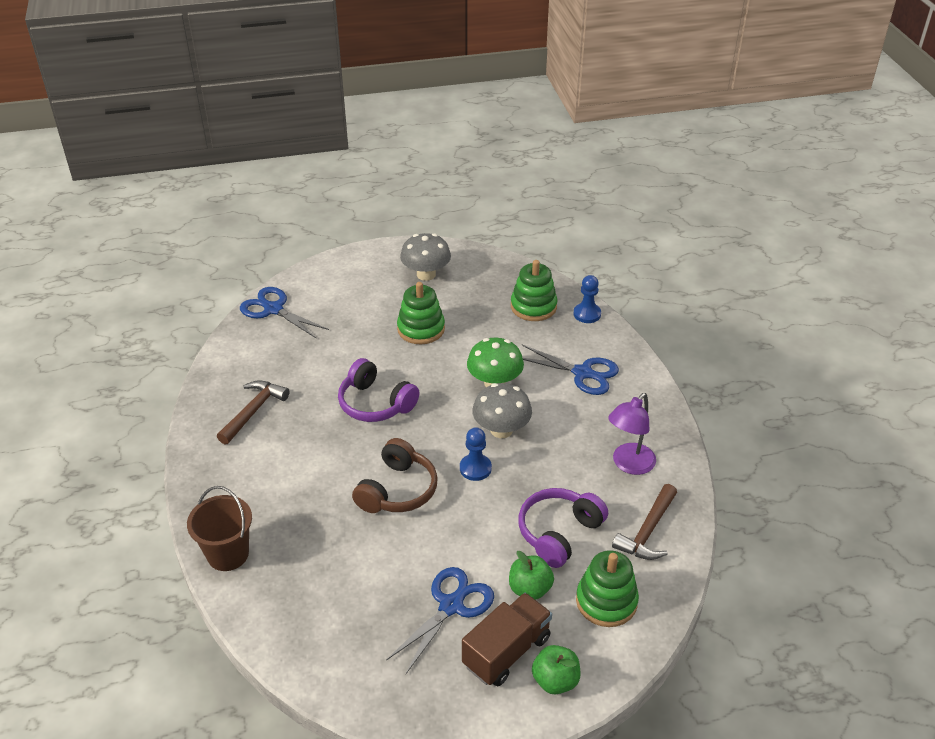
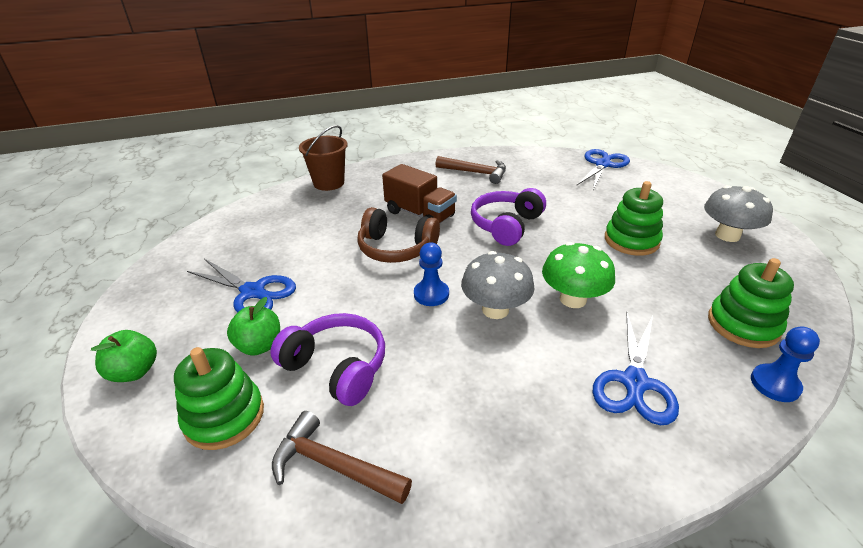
camera: 85 degrees right, 5 degrees down
(506, 651) = (186, 332): brown truck -> brown truck (420, 214)
(629, 465) = (461, 441): purple lamp -> none

